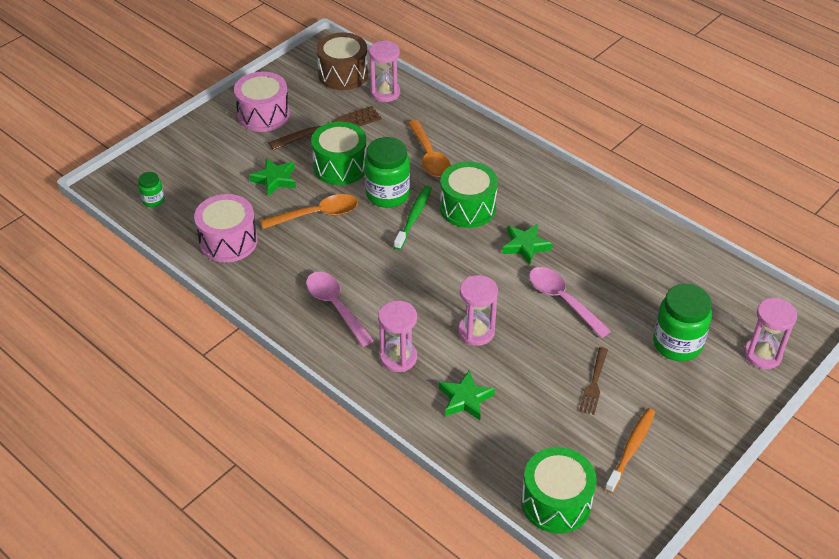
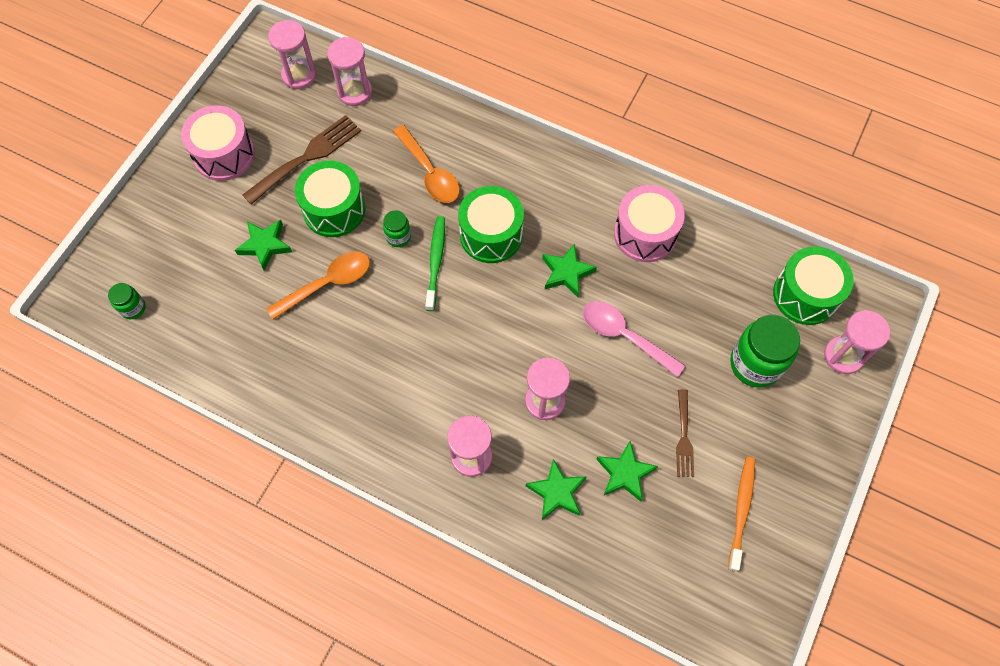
camera: 15 degrees left, 20 degrees up
(228, 241) = (238, 345): pink drum -> pink drum (645, 234)
(335, 306) = (384, 405): pink spoon -> none
(343, 74) = (299, 75): brown drum -> pink hourglass
(388, 194) = (398, 237): green jar -> green jar, size x0.51
(531, 398) = (625, 473): none -> green star
(556, 502) = (683, 598): green drum -> green drum (805, 295)

